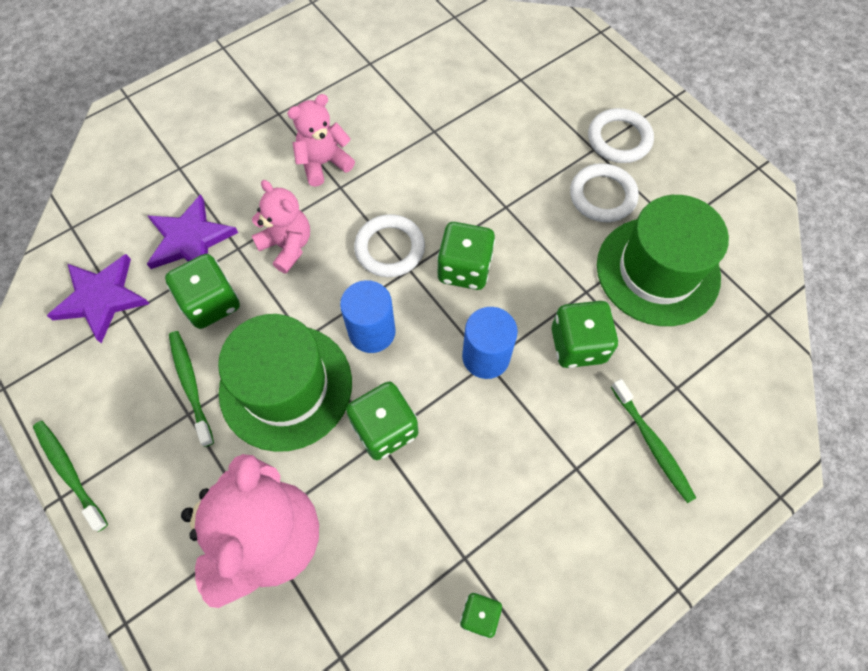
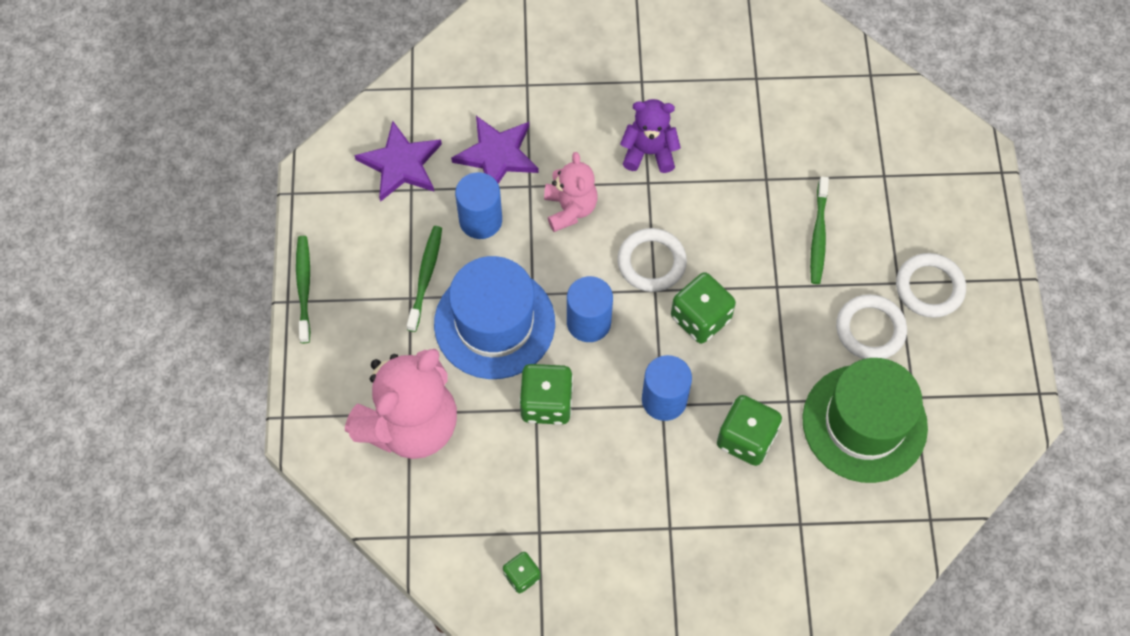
camera: 35 degrees right, 0 degrees up
(211, 303) = (480, 220): green dice -> blue cylinder
(286, 386) = (494, 323): green hat -> blue hat
(324, 163) = (649, 152): pink teddy bear -> purple teddy bear
(652, 443) = (744, 550): green toothbrush -> green toothbrush (818, 235)

